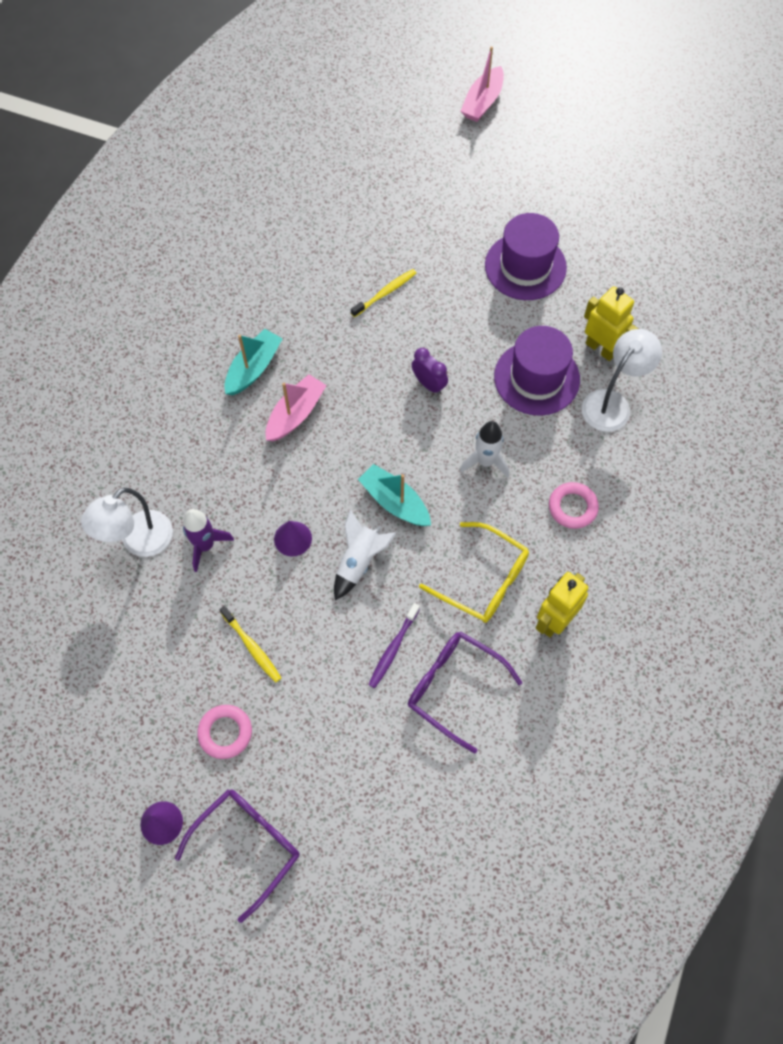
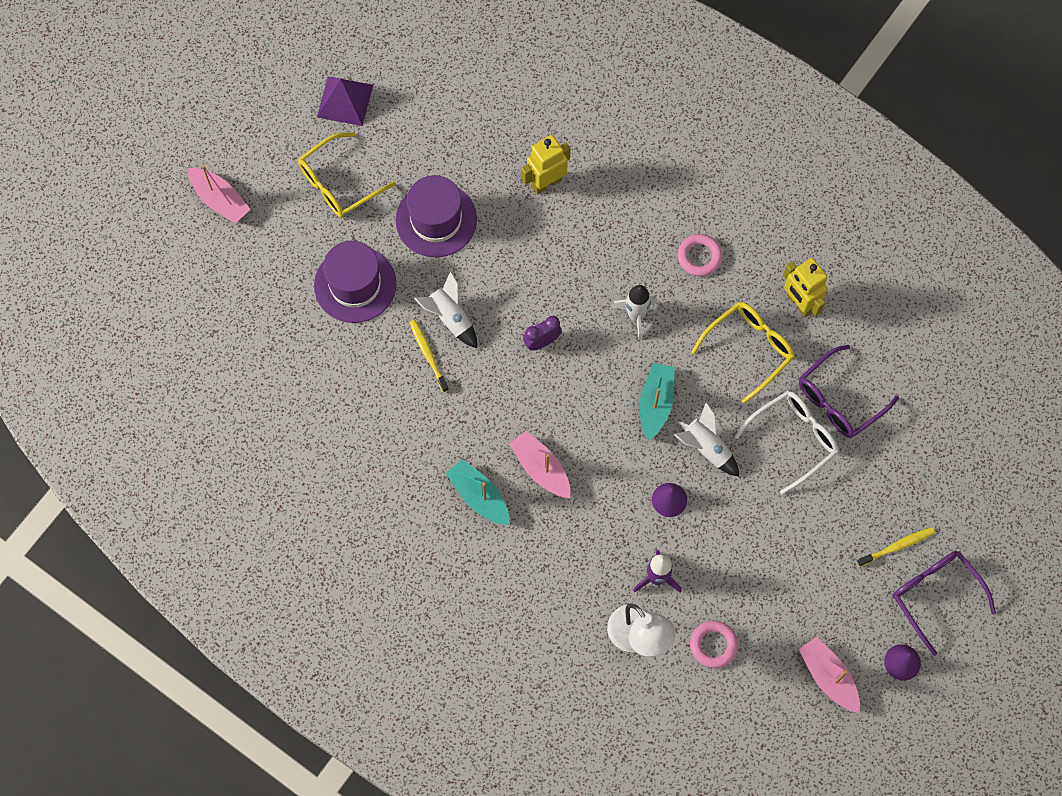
camera: 75 degrees left, 5 degrees up
(130, 743) = (828, 677): none -> pink boat
(225, 732) = (836, 595): pink ring -> pink ring (713, 645)
(252, 647) = (764, 557): yellow toothbrush -> yellow toothbrush (897, 546)
(393, 648) = (793, 439): purple toothbrush -> white glasses
(394, 502) = (655, 403): turquoise boat -> turquoise boat turned 135 degrees clockwise
(428, 302) = (450, 318): none -> white rocket
(533, 183) = (339, 183): none -> yellow glasses
(536, 378) = (562, 247): purple hat -> purple hat (355, 284)
(612, 403) = (605, 192): white lamp -> none
(618, 167) = (345, 101): none -> purple pyramid

